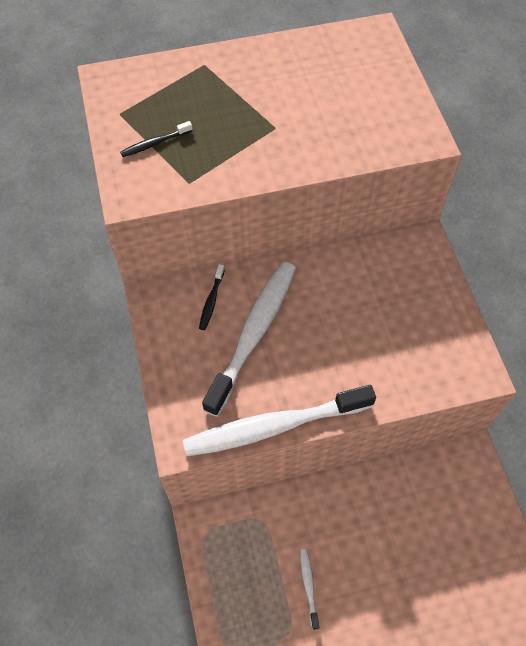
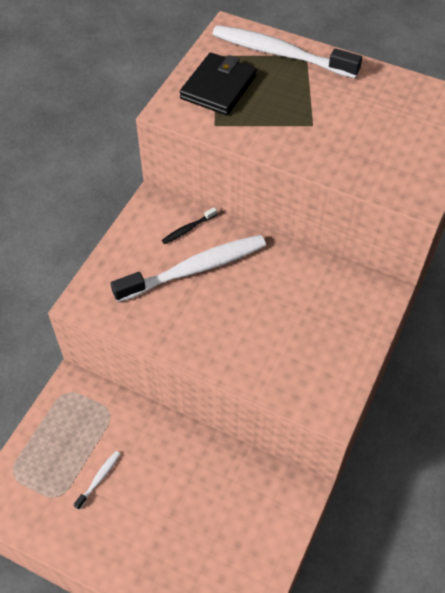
camera: 40 degrees right, 5 degrees down
(155, 143) = (218, 87): black toothbrush -> black wallet
(273, 426) = (148, 336): white toothbrush -> white toothbrush (280, 54)

